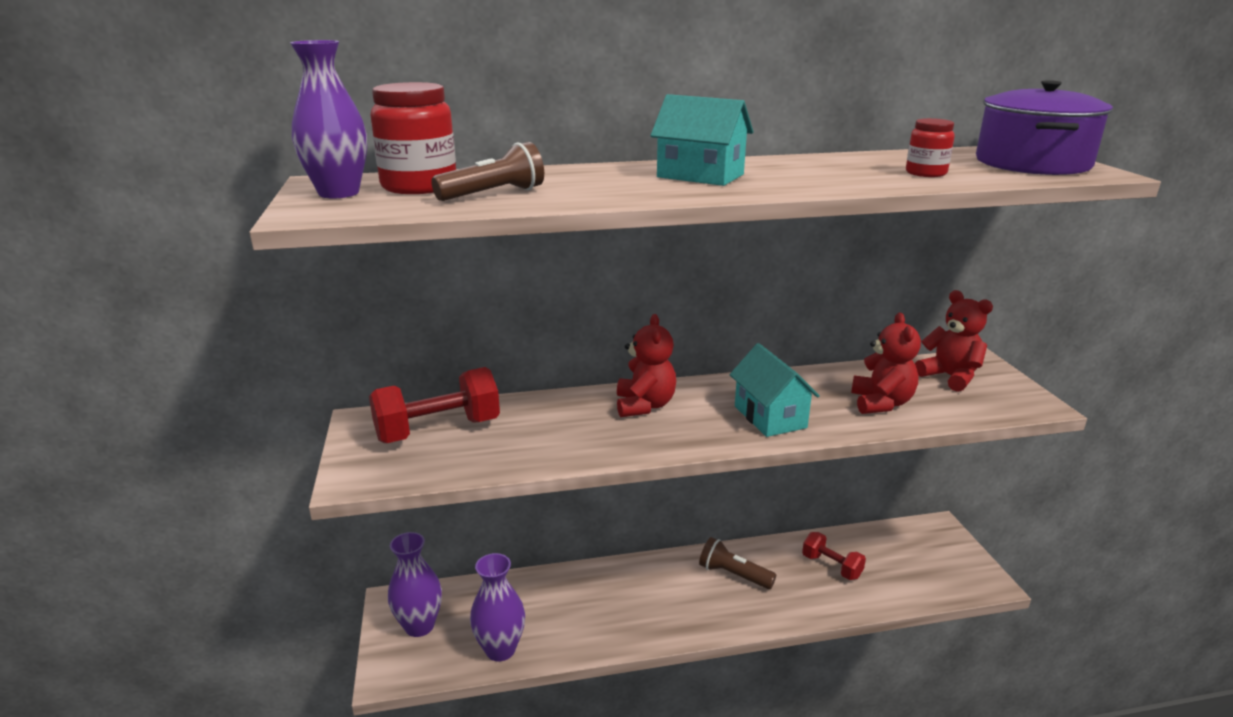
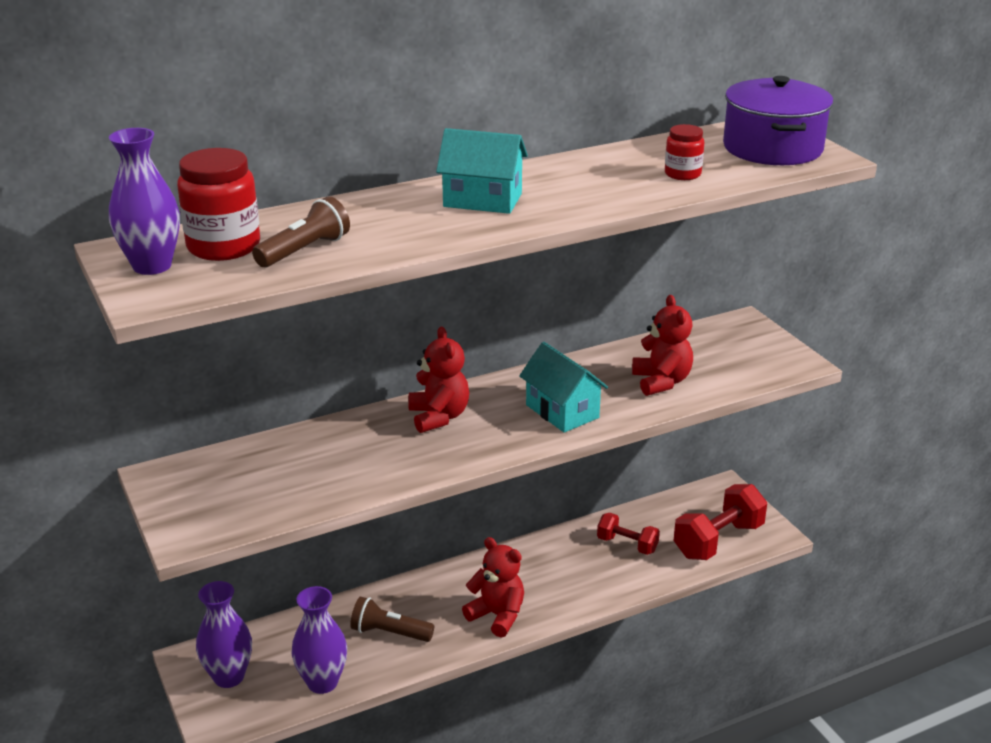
camera: 15 degrees left, 5 degrees up
(438, 430) = (243, 474): red dumbbell -> red dumbbell (718, 540)
(733, 575) = (533, 569): brown flashlight -> brown flashlight (389, 633)
(950, 377) = (720, 344): red teddy bear -> red teddy bear (497, 615)

